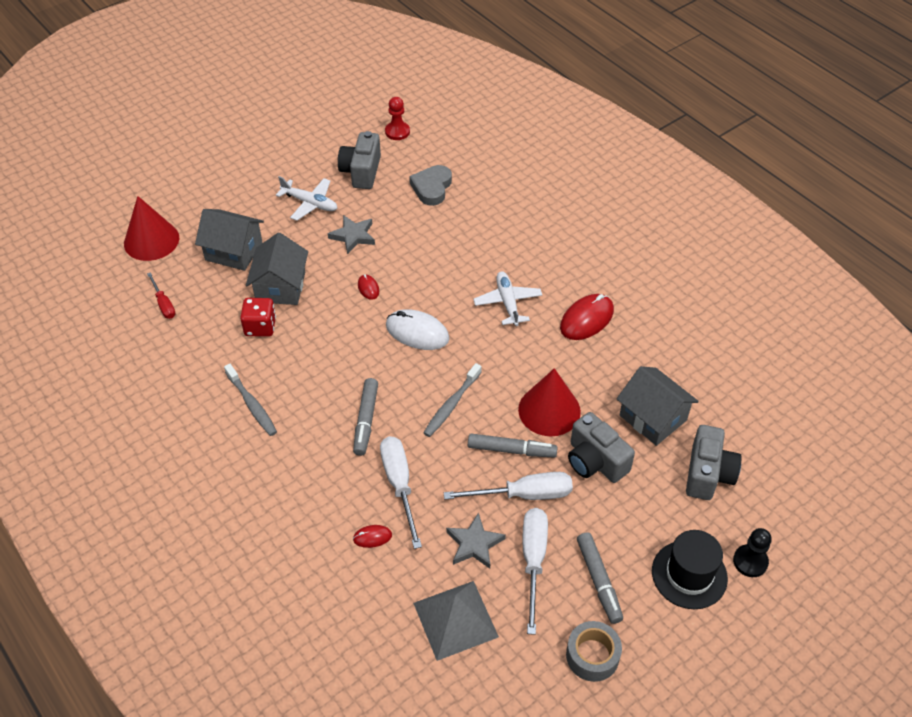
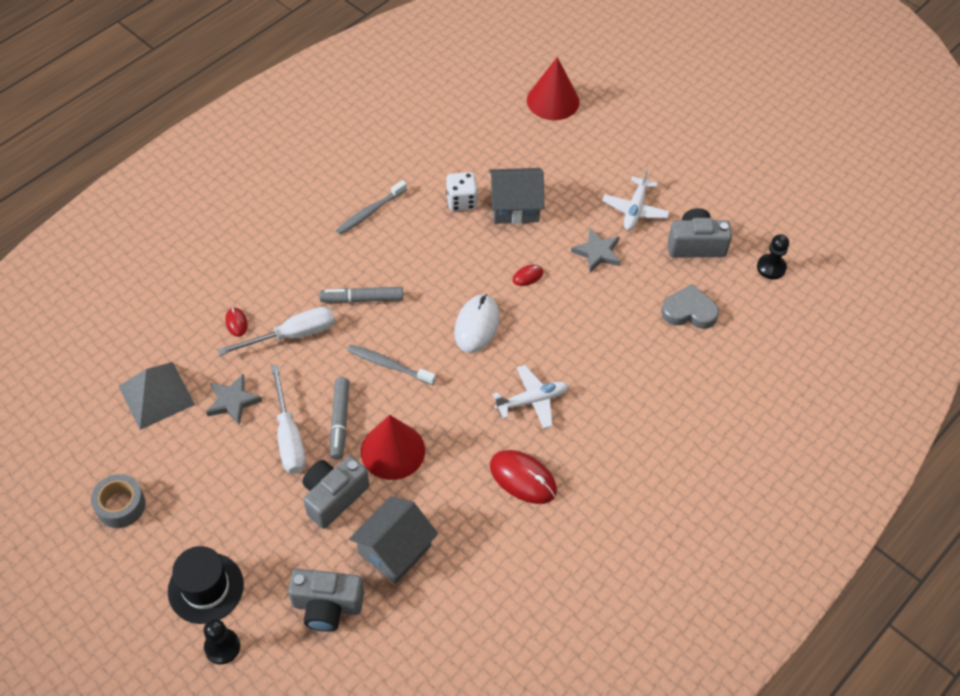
camera: 80 degrees right, 5 degrees up
(164, 304) = (476, 127): red screwdriver -> none
(234, 251) = (553, 163): grey house -> none
(260, 327) = (461, 201): red dice -> white dice
(397, 132) = (771, 267): red pawn -> black pawn
(533, 561) = (217, 450): white screwdriver -> none
(599, 581) = (197, 507): grey marker -> none

